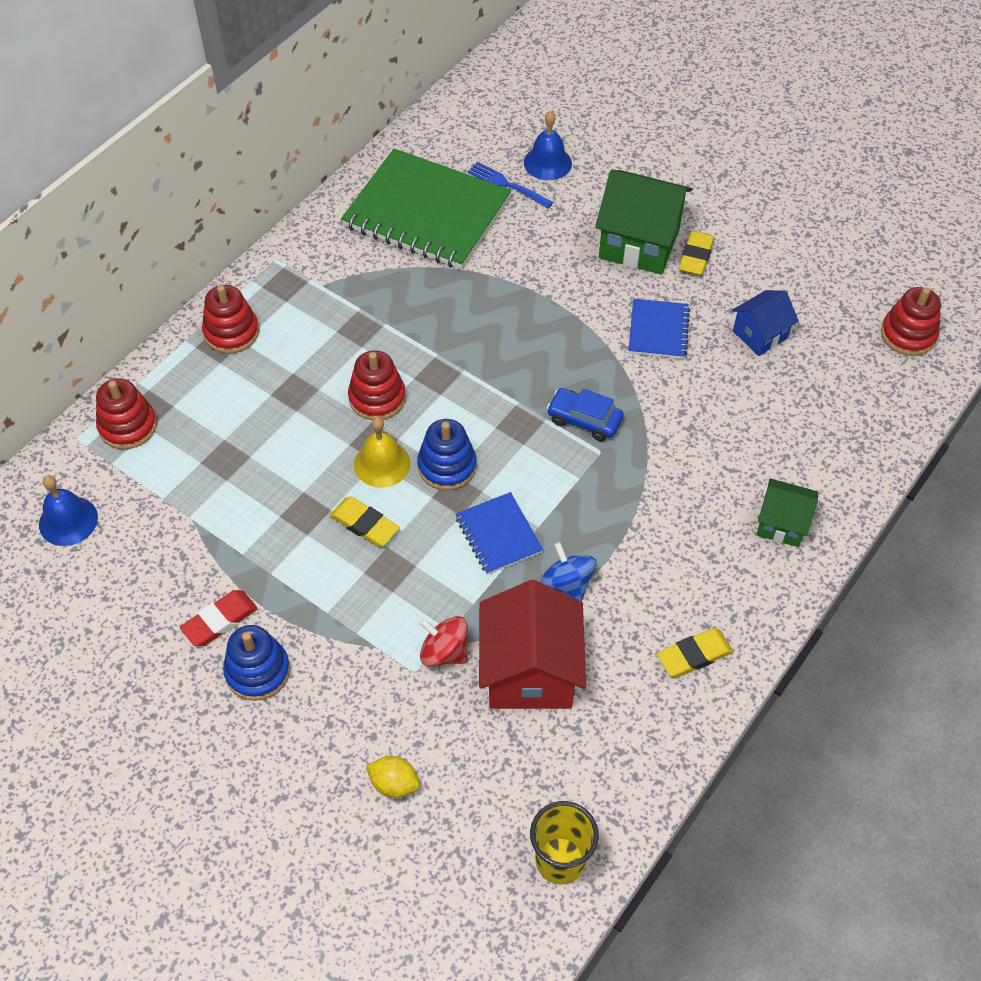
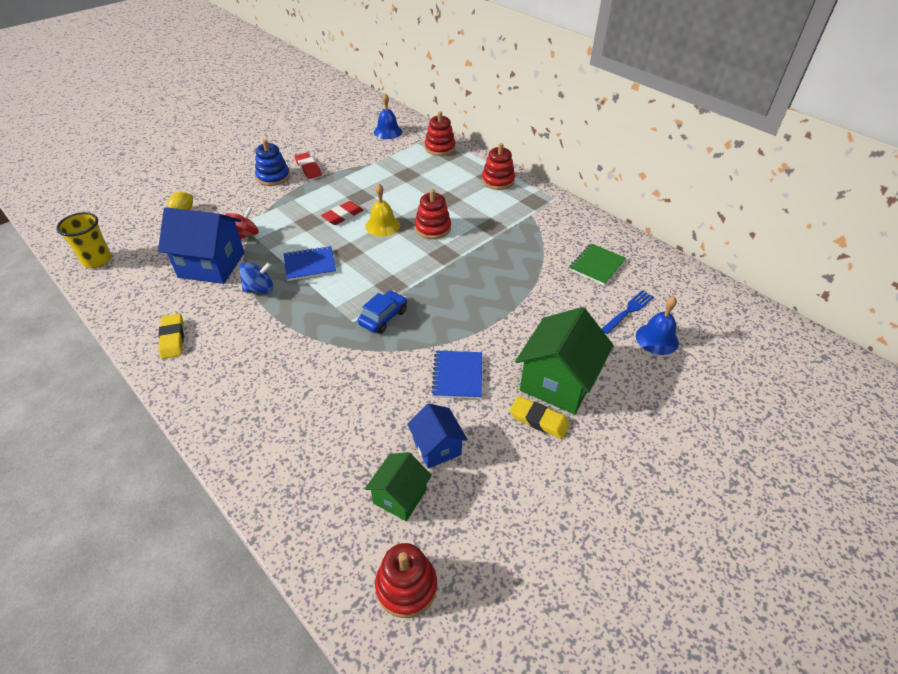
camera: 100 degrees right, 10 degrees down
(364, 524) = (343, 216): yellow eraser -> red eraser
(426, 213) = (596, 265): green notebook -> green notebook, size x0.48
(447, 466) = (370, 250): blue stacking toy -> none
(530, 672) = (211, 265): red house -> blue house
(658, 330) = (457, 376): blue notebook -> blue notebook turned 75 degrees clockwise
(782, 524) = (243, 413): green house -> green house (400, 496)

